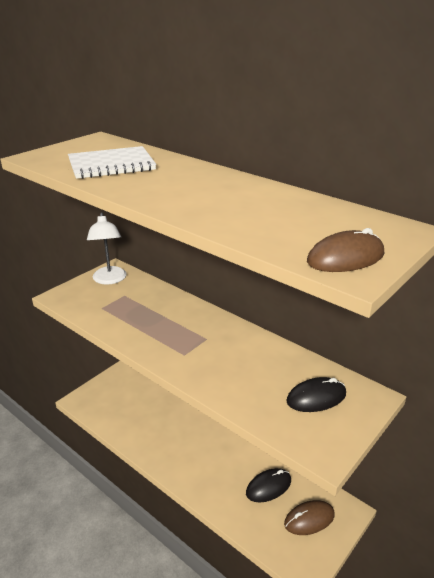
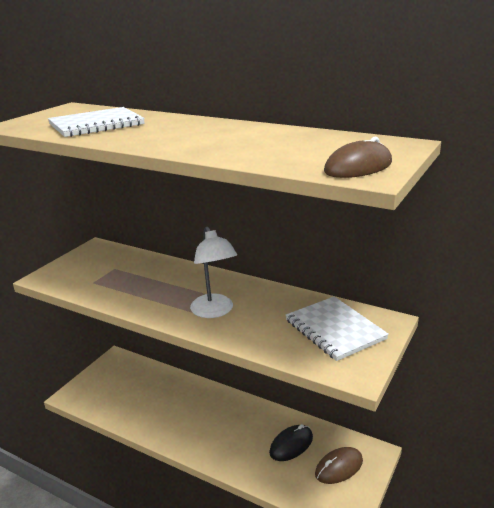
camera: 10 degrees left, 5 degrees down
(109, 280) = (94, 257): white lamp -> white lamp (214, 311)
(316, 397) = (334, 329): black mouse -> white notebook

